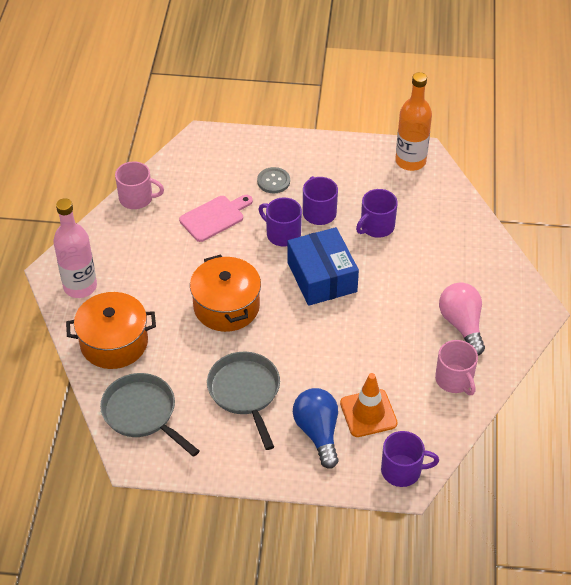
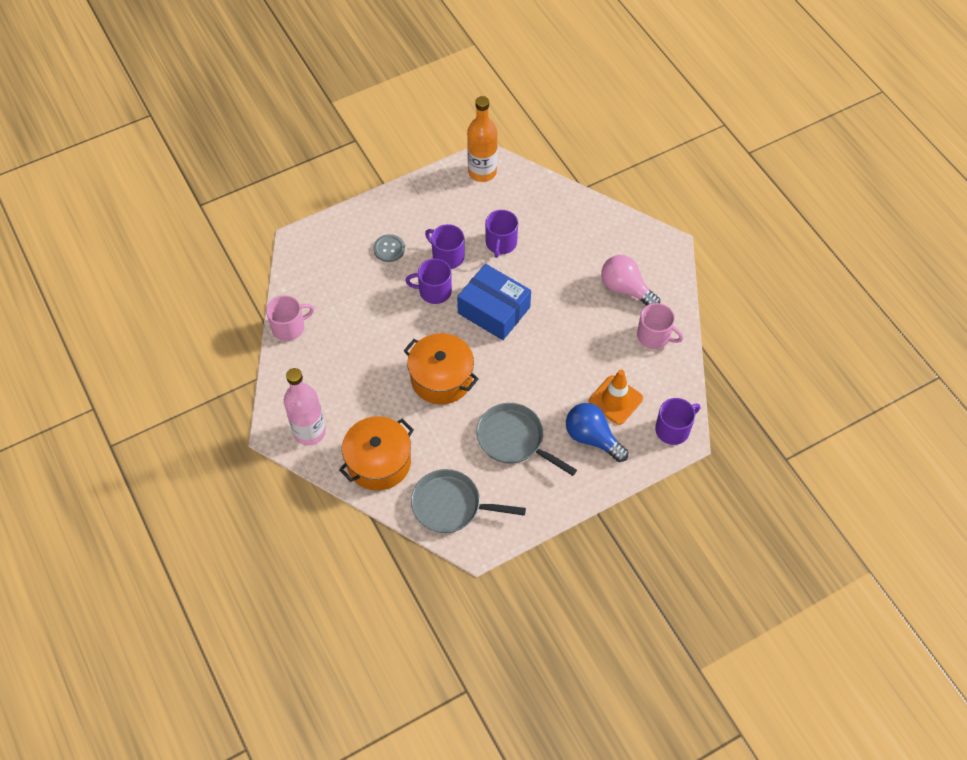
camera: 35 degrees left, 10 degrees up
(214, 217) = (368, 307): pink cutting board -> none

